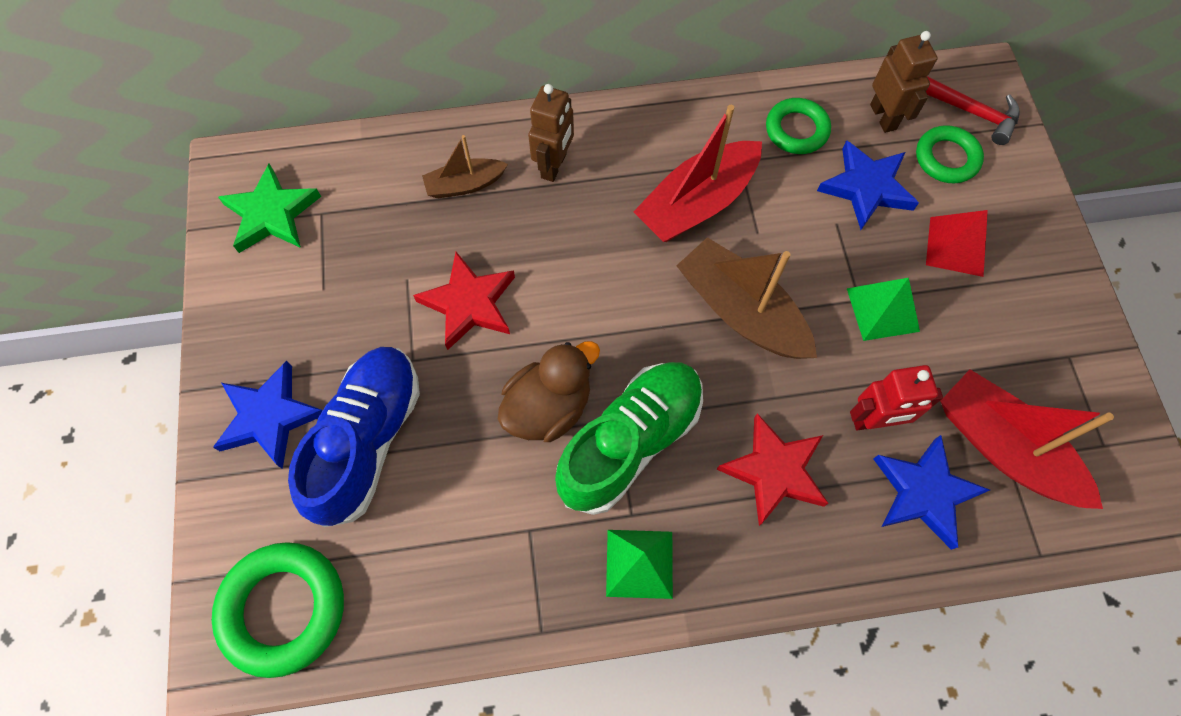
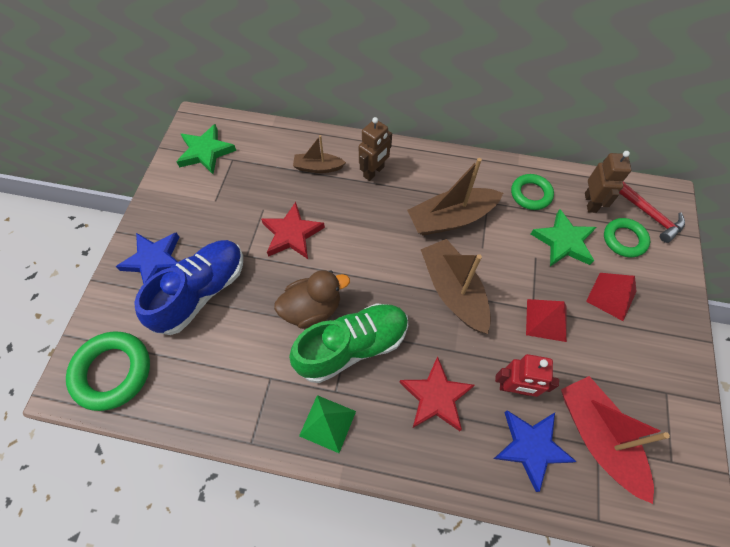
camera: 20 degrees right, 5 degrees down
(697, 203) = (451, 218): red boat -> brown boat
(866, 187) = (563, 242): blue star -> green star
(882, 310) = (546, 320): green pyramid -> red pyramid

